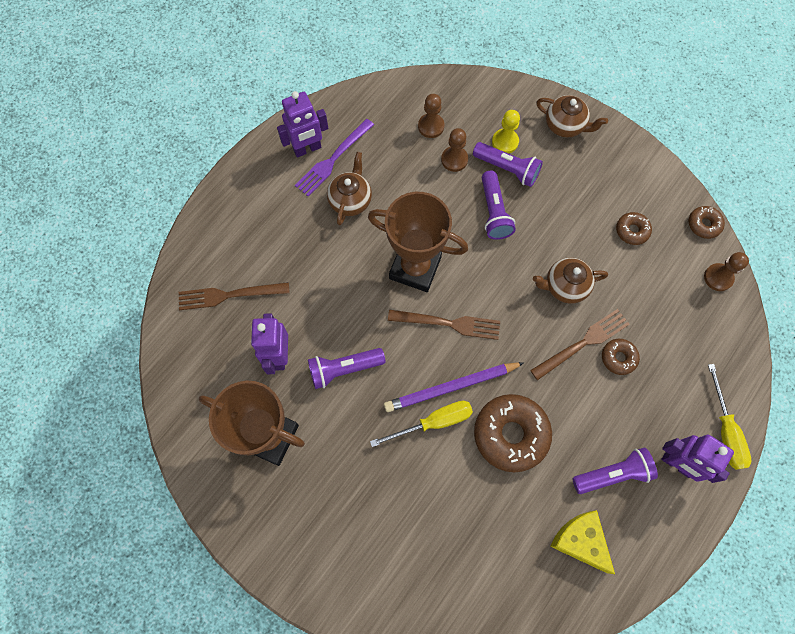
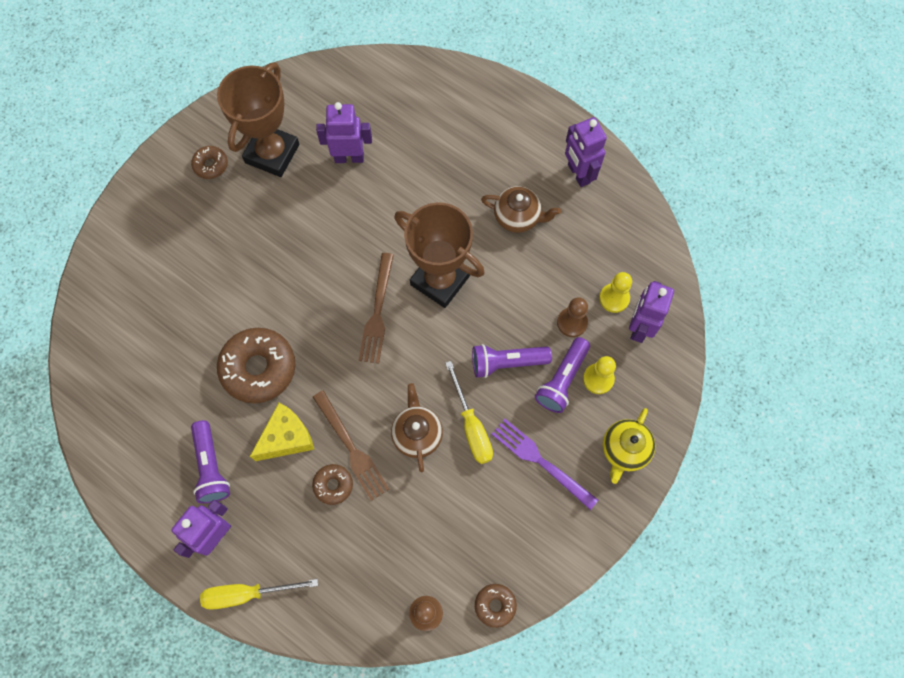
camera: 90 degrees right, 0 degrees up
(228, 295) = (412, 111): brown fork -> none
(332, 160) = (566, 199): purple fork -> purple fork (540, 461)
(344, 369) = (333, 214): purple flashlight -> none
(415, 268) = (440, 280): brown trophy -> brown trophy turned 75 degrees counterclockwise
(431, 126) = (614, 298): brown pawn -> yellow pawn
(433, 422) = (275, 296): yellow screwdriver -> yellow screwdriver (471, 426)
(451, 387) = (310, 313): purple pencil -> none
(457, 109) = (639, 327): none -> purple robot
(565, 125) = (624, 450): brown teapot -> yellow teapot
(580, 541) = (150, 428): yellow cheese -> yellow cheese (286, 438)
(632, 231) = (485, 516): brown donut -> brown donut (211, 165)

